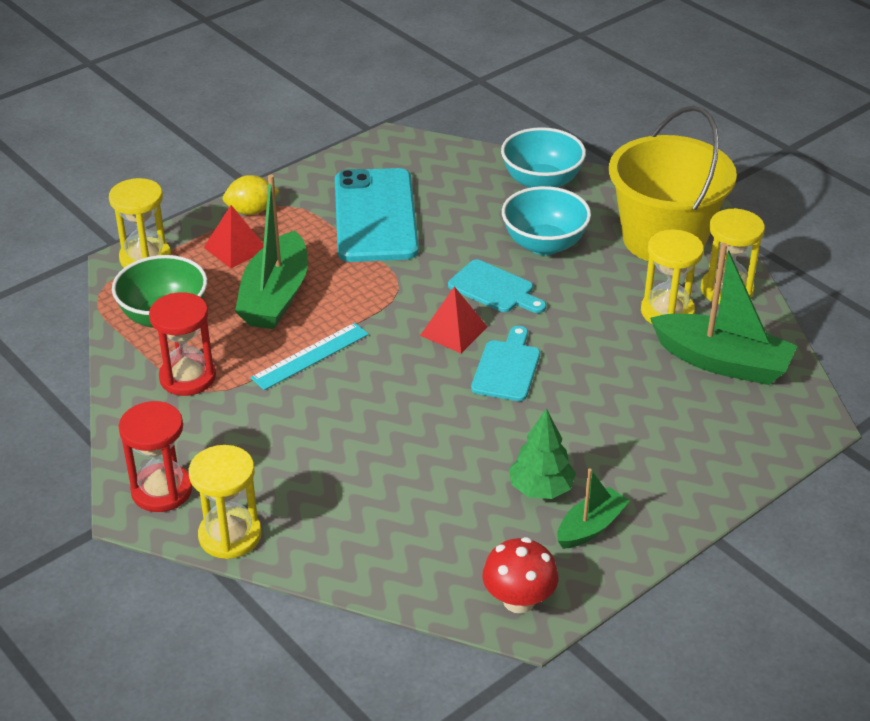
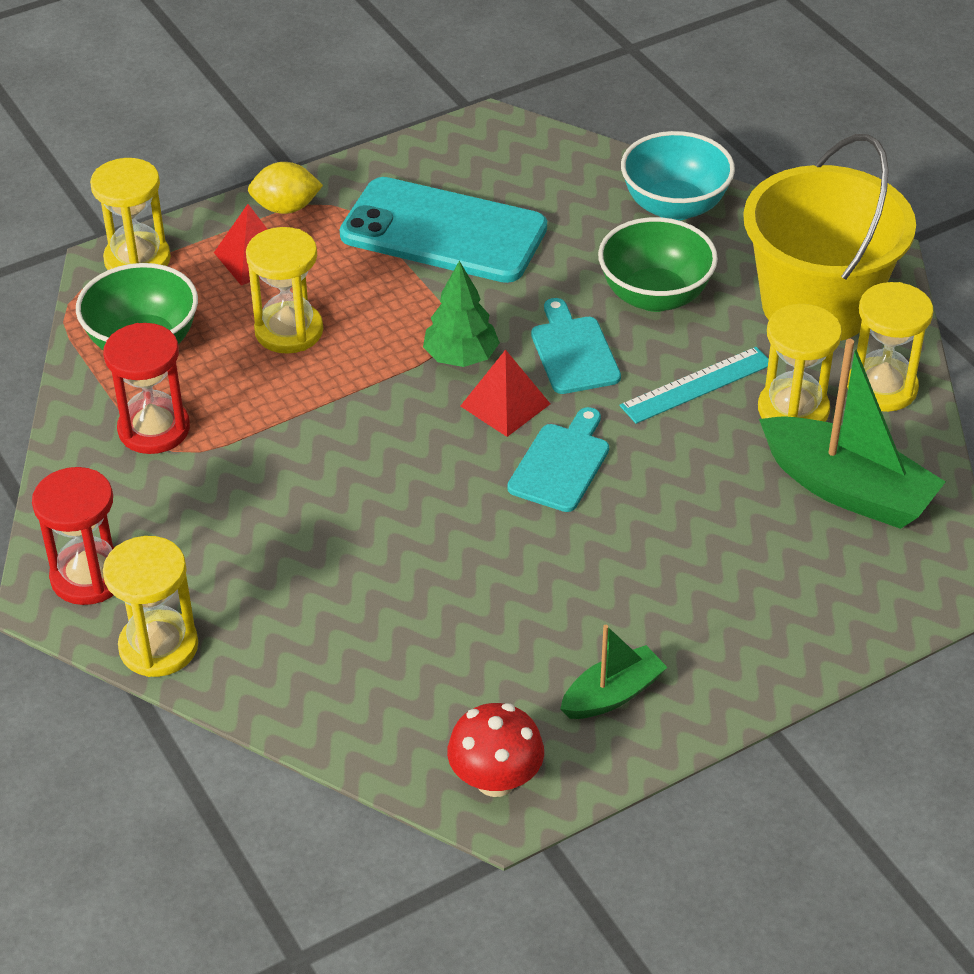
camera: 10 degrees right, 5 degrees up
(275, 296) = (289, 331): green boat -> yellow hourglass
(310, 356) = (314, 418): turquoise ruler -> turquoise ruler (697, 385)
(375, 216) = (443, 232): turquoise phone -> turquoise phone turned 75 degrees counterclockwise
(494, 289) = (573, 351): turquoise cutting board -> turquoise cutting board turned 150 degrees counterclockwise
(540, 489) = (562, 635): green tree -> green tree (461, 357)
(544, 244) = (655, 296): turquoise bowl -> green bowl

